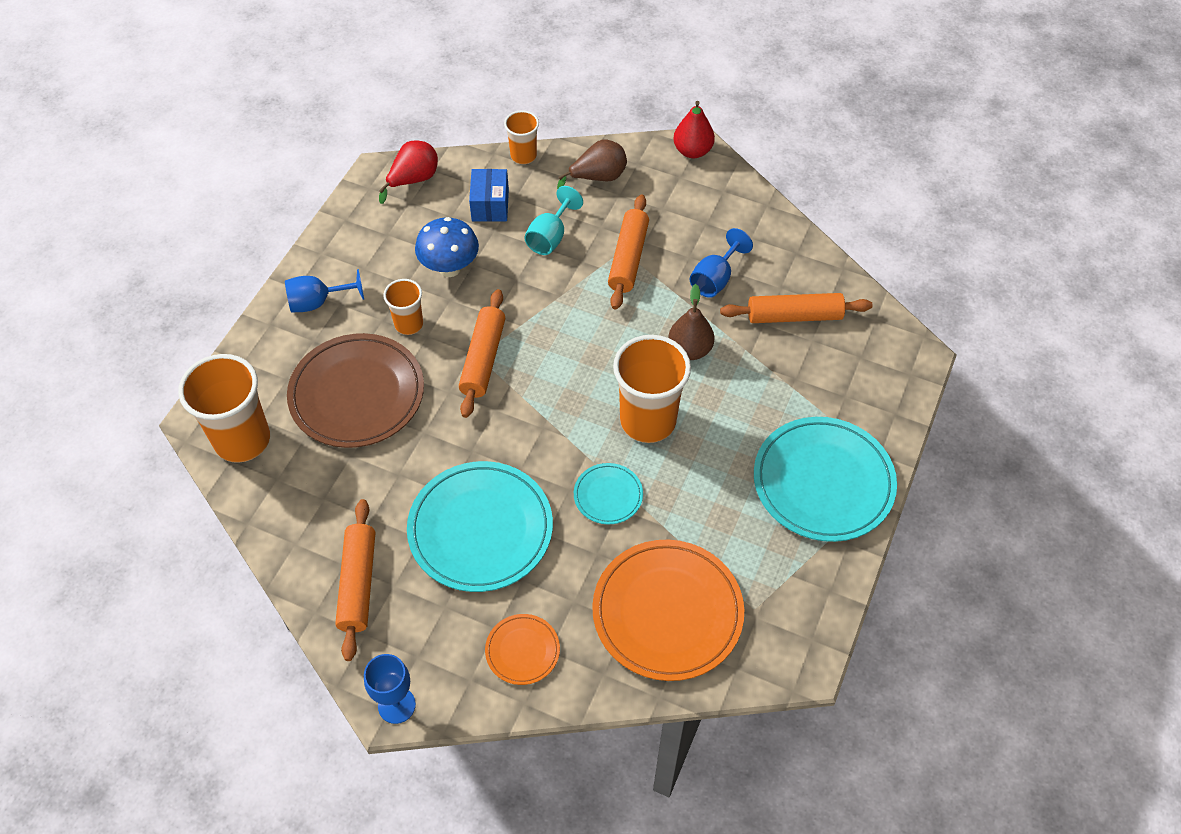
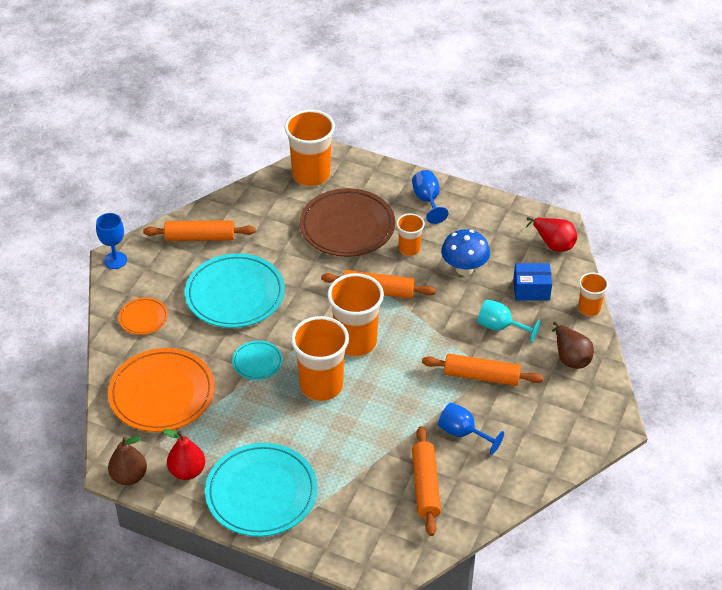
camera: 90 degrees right, 10 degrees down
(573, 384) = (355, 342): none -> orange cup
(690, 350) = (389, 414): brown pear -> brown pear (129, 476)
(692, 151) = (611, 423): red pear -> red pear (187, 471)

